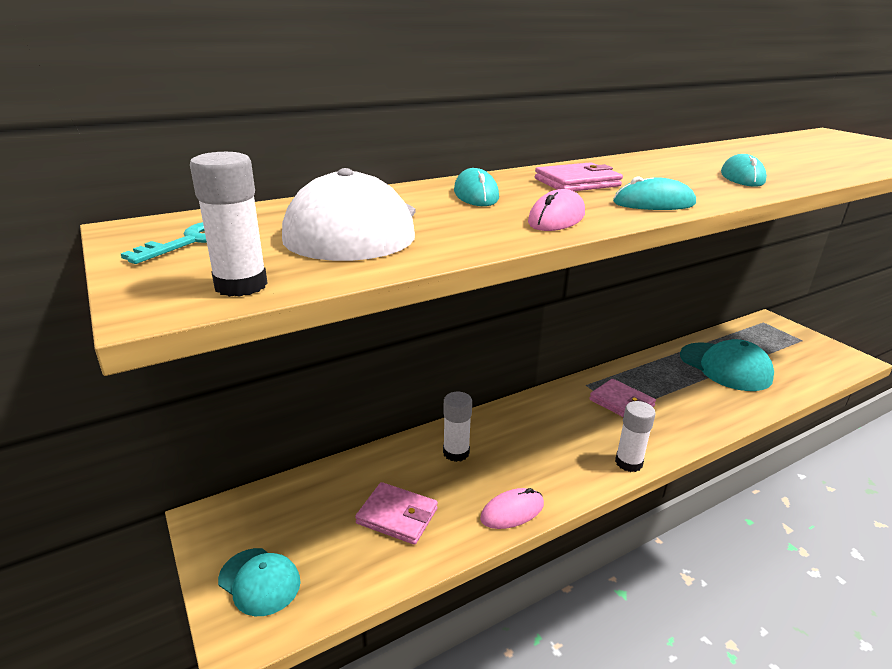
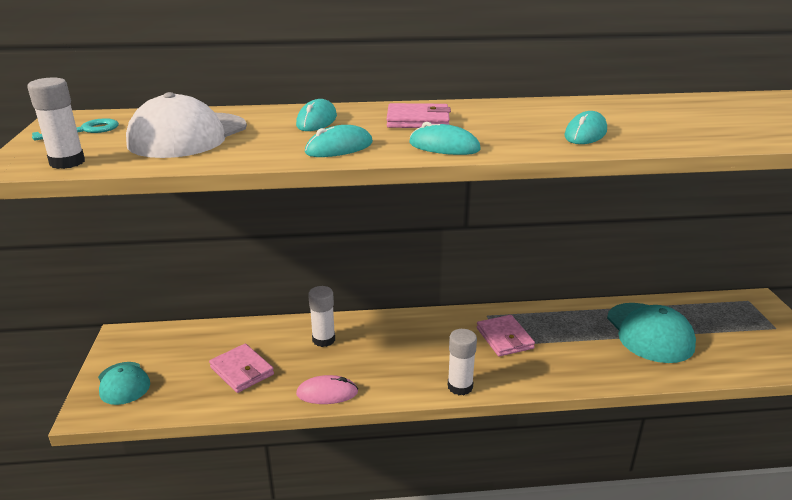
camera: 25 degrees right, 0 degrees up
(556, 218) = (339, 148): pink mouse -> turquoise mouse

